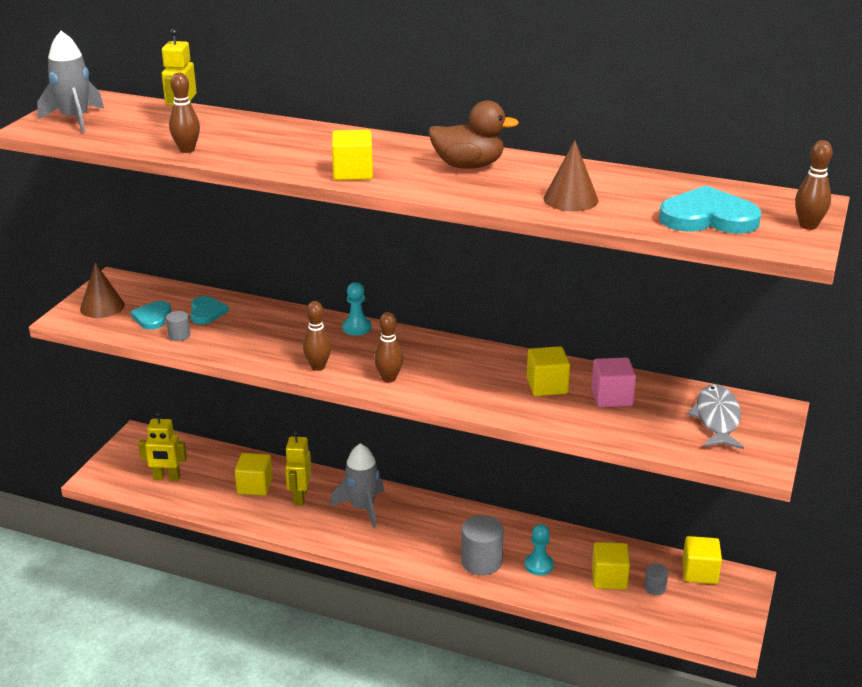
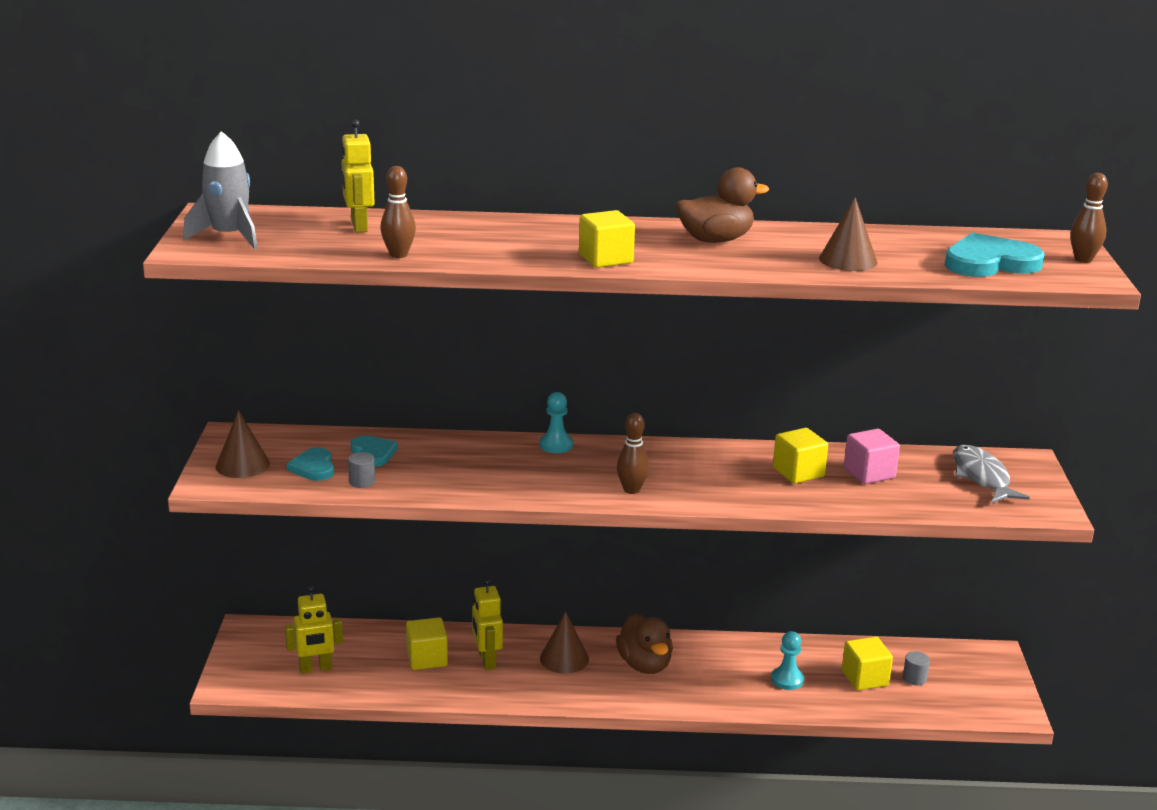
camera: 20 degrees left, 5 degrees down
(318, 367) = (546, 490): brown bowling pin -> none
(362, 508) = (564, 658): grey rocket -> brown cone
(425, 527) = (645, 665): none -> brown duck
(481, 561) = (726, 688): grey cylinder -> none
(699, 572) = (948, 655): yellow cube -> none

